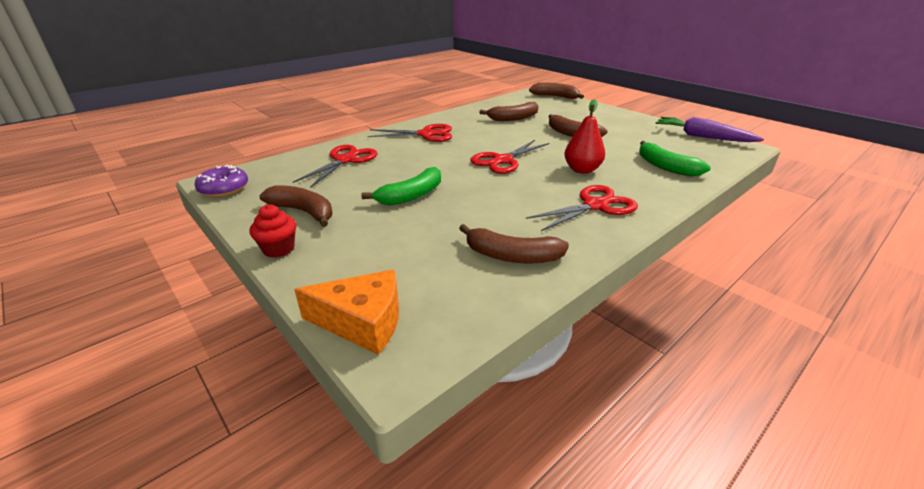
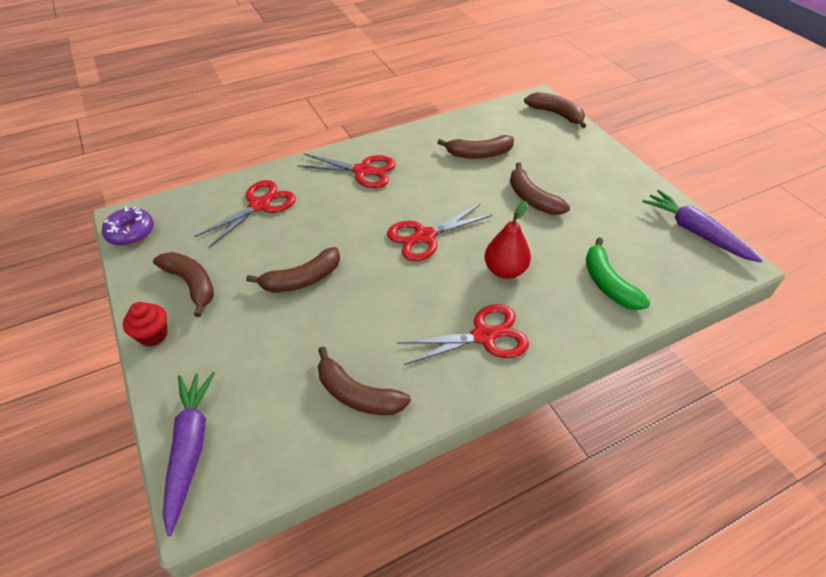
camera: 15 degrees right, 15 degrees up
(362, 322) = (190, 448): orange cheese -> purple carrot
(411, 195) = (302, 279): green banana -> brown banana

